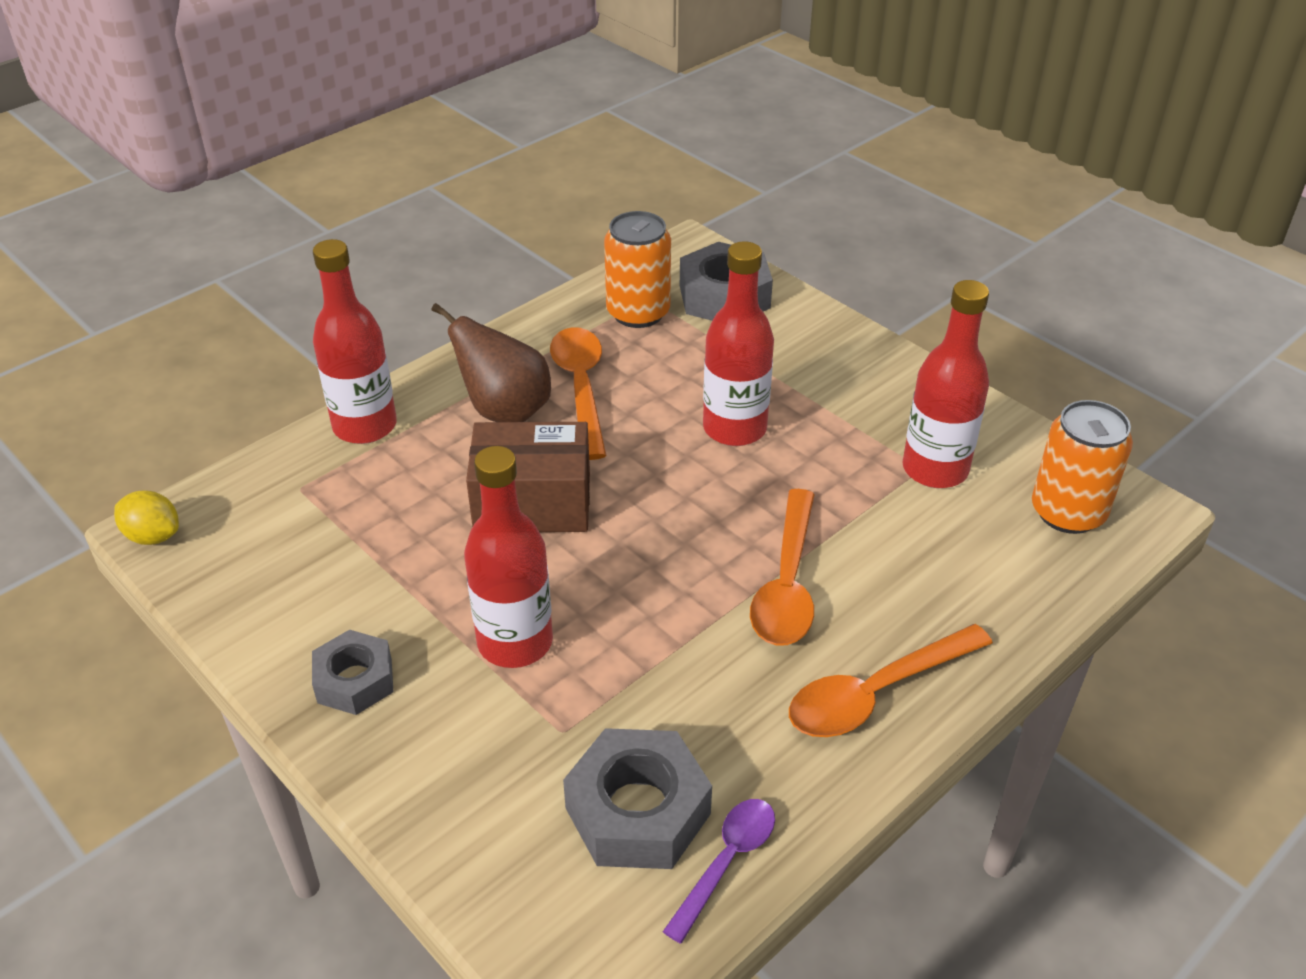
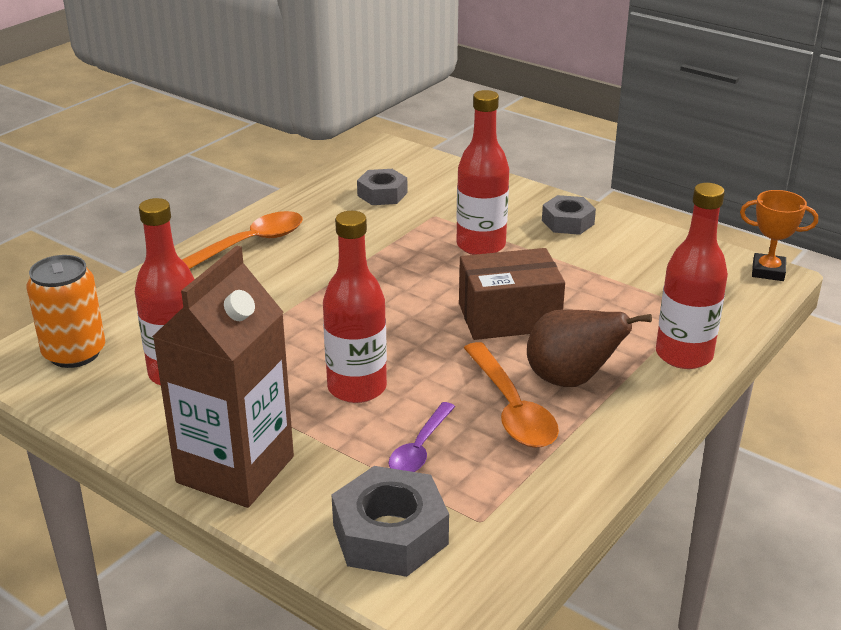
camera: 170 degrees right, 10 degrees down
(153, 536) = (768, 271): yellow lemon -> orange trophy
(638, 313) = (485, 499): orange can -> none
(638, 811) = (382, 194): grey nut -> grey nut, size x0.64
(726, 862) = (332, 184): purple spoon -> purple spoon (420, 448)
(787, 584) = (305, 289): orange spoon -> none
(857, 359) = (235, 469): none -> brown carton

